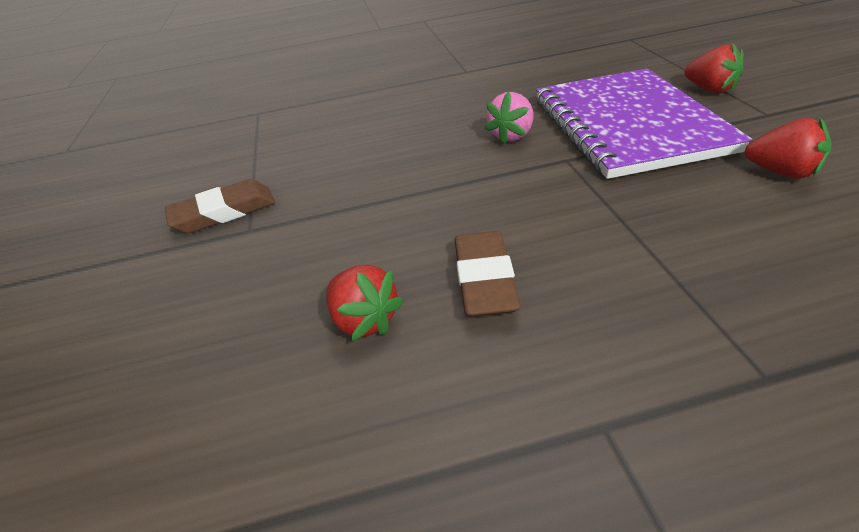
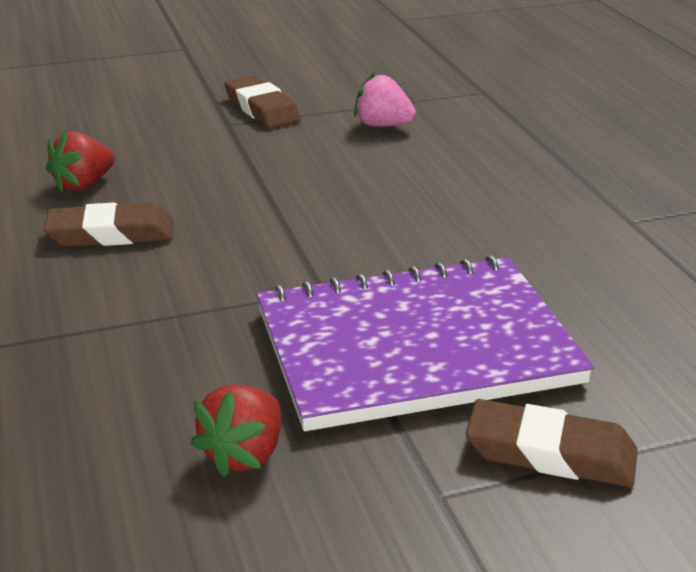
camera: 80 degrees right, 10 degrees down
(511, 135) = (394, 253): pink strawberry -> pink strawberry (383, 125)
(709, 89) = (550, 453): red strawberry -> brown eraser

